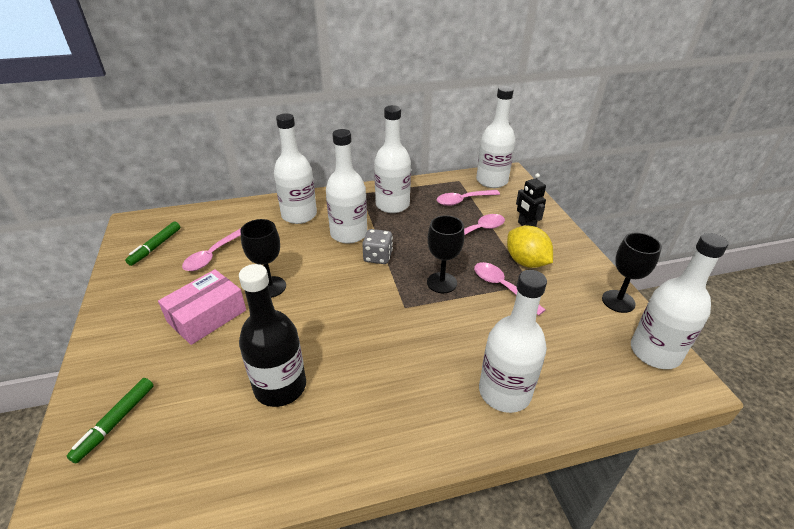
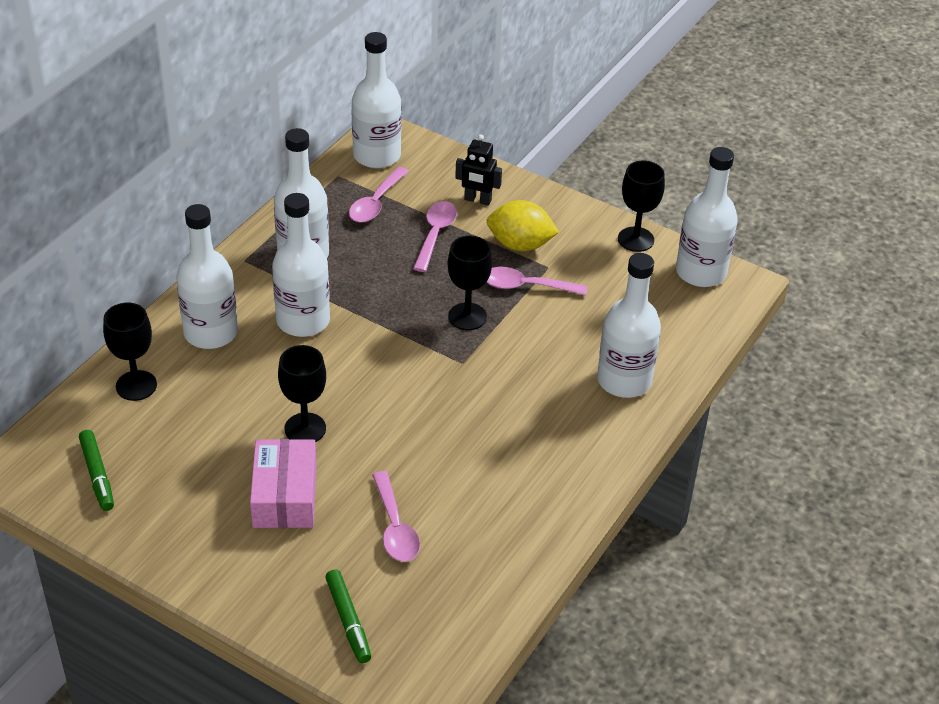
camera: 45 degrees left, 5 degrees up
(212, 255) = (185, 440): pink spoon -> pink spoon (395, 527)
(233, 219) = (136, 385): none -> black goblet
(280, 386) = (446, 499): black bottle -> none
(377, 257) = (370, 328): grey dice -> none

